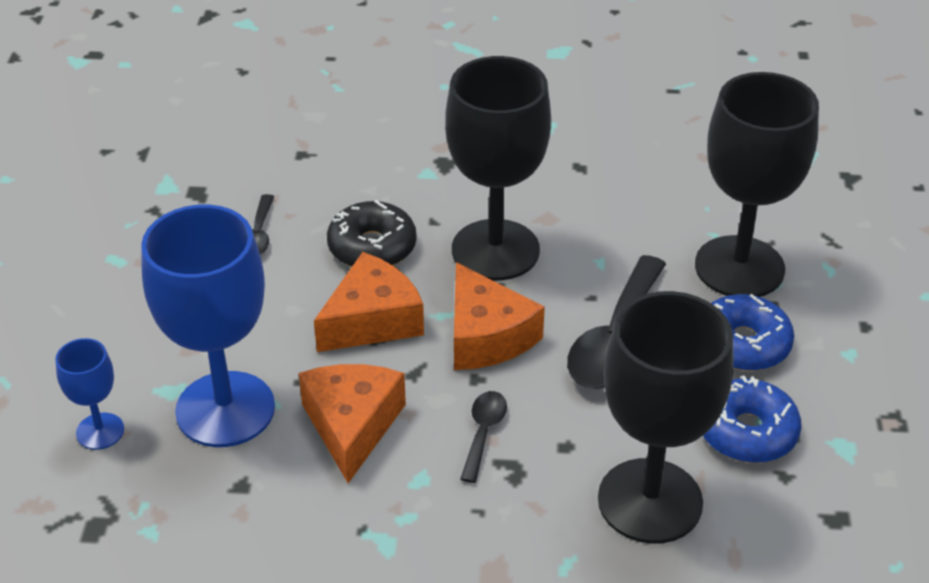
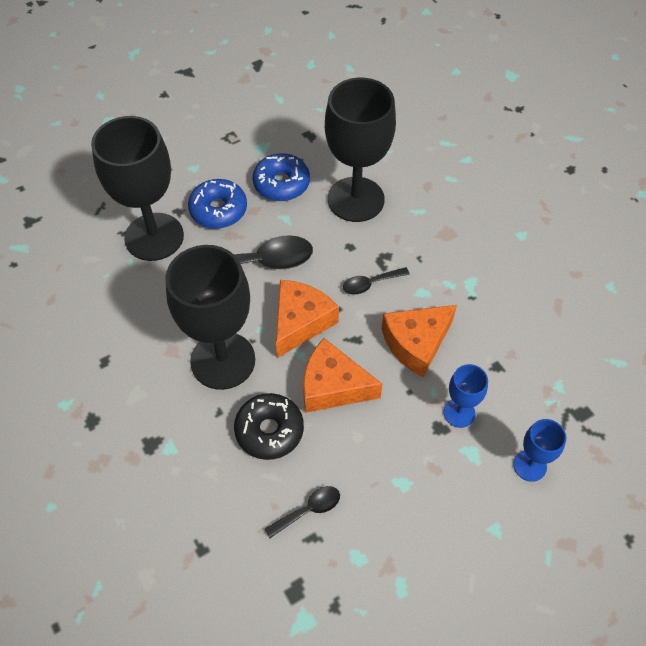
camera: 125 degrees left, 15 degrees up
(225, 409) = (459, 413): blue goblet -> blue goblet, size x0.47

